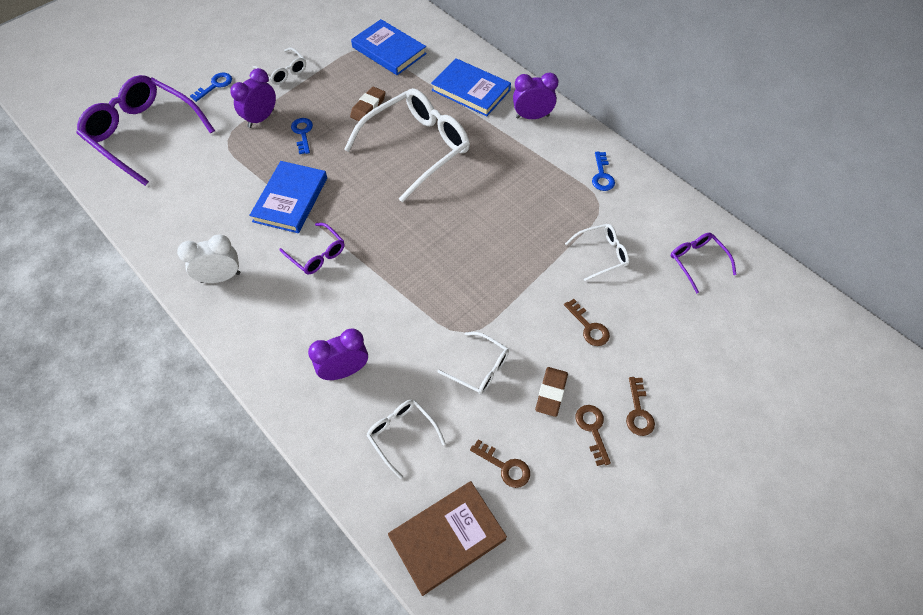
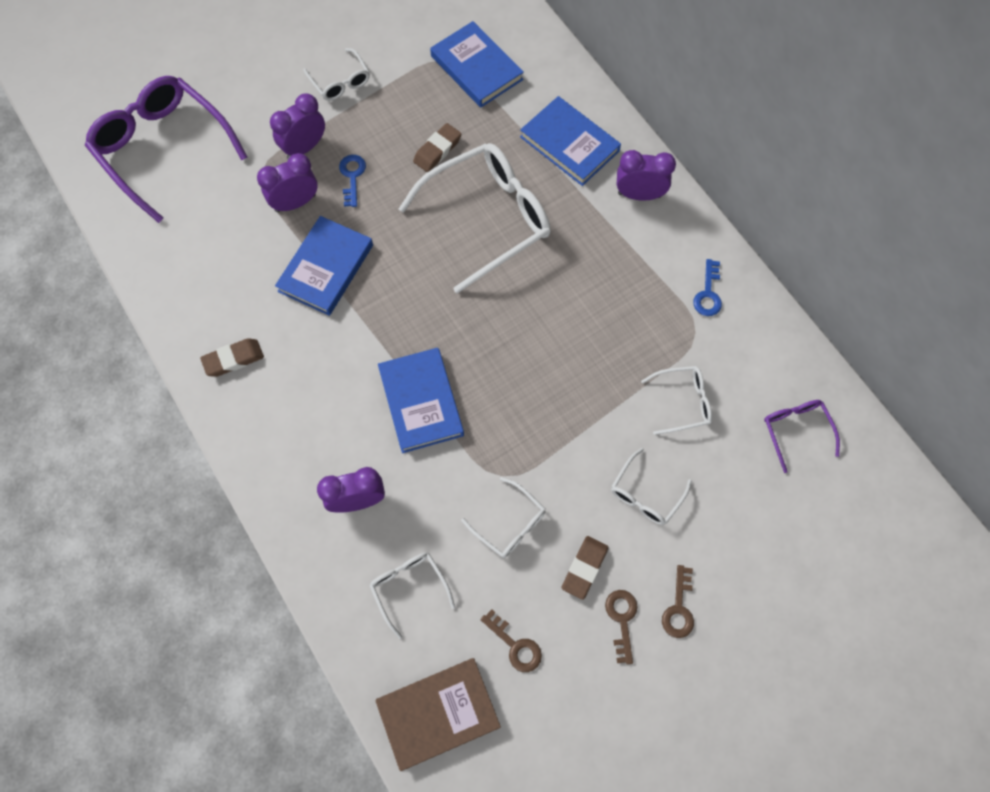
camera: 10 degrees right, 10 degrees up
(215, 85) = (254, 90): blue key -> none
(220, 277) = (233, 359): white clock -> brown eraser
(258, 157) = (295, 203): none -> purple clock
(317, 254) = (347, 347): purple glasses -> none
(386, 286) = (421, 402): none -> blue book
(589, 327) = (646, 494): brown key -> white glasses

